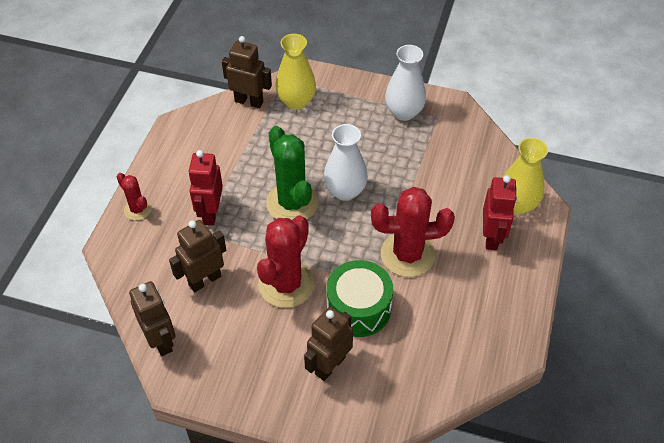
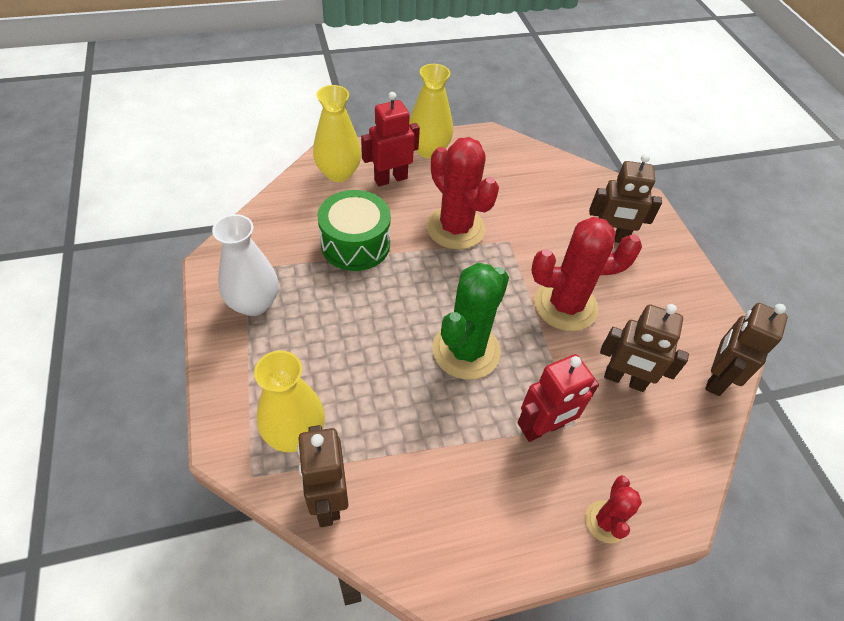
camera: 125 degrees left, 0 degrees up
(345, 191) = (414, 309): white vase -> none
(358, 308) = (540, 240): green drum -> green drum (355, 244)
(519, 284) = (428, 150): none -> yellow vase

